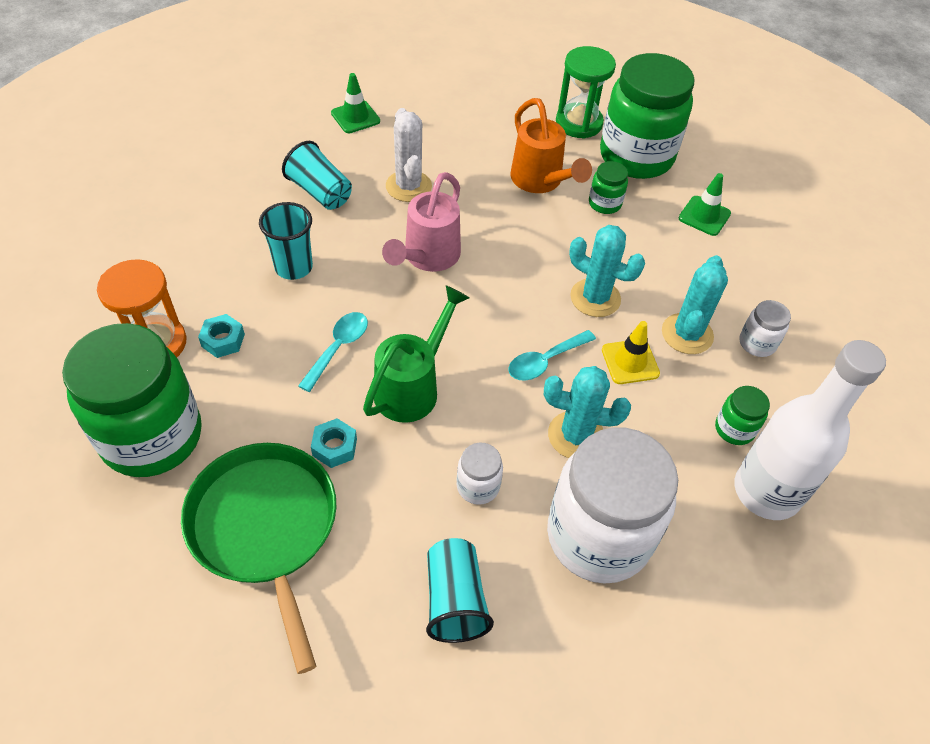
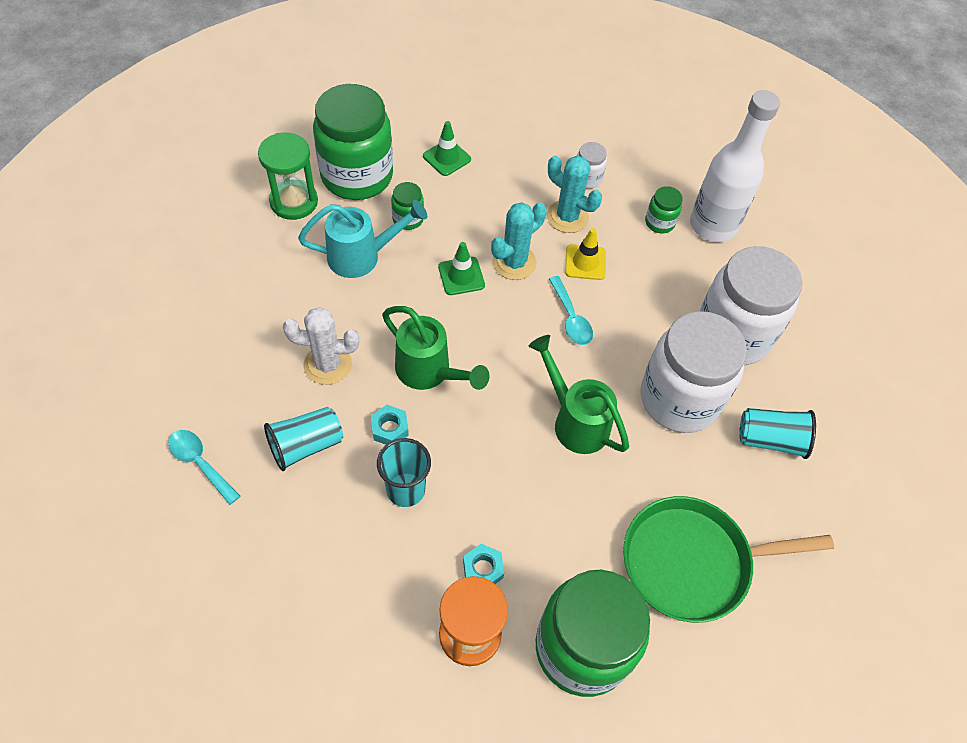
camera: 75 degrees left, 5 degrees up
(334, 447) = (624, 494): turquoise nut -> turquoise nut (390, 429)
(338, 348) = (518, 470): turquoise spoon -> turquoise spoon (200, 463)
(355, 117) = (199, 388): green traffic cone -> green traffic cone (461, 276)
(427, 257) = (429, 372): pink watering can -> green watering can
(478, 486) = (679, 399): white jar -> white jar, size x2.36
(540, 181) = (362, 256): orange watering can -> turquoise watering can
(576, 435) = (646, 320): turquoise cactus -> none

